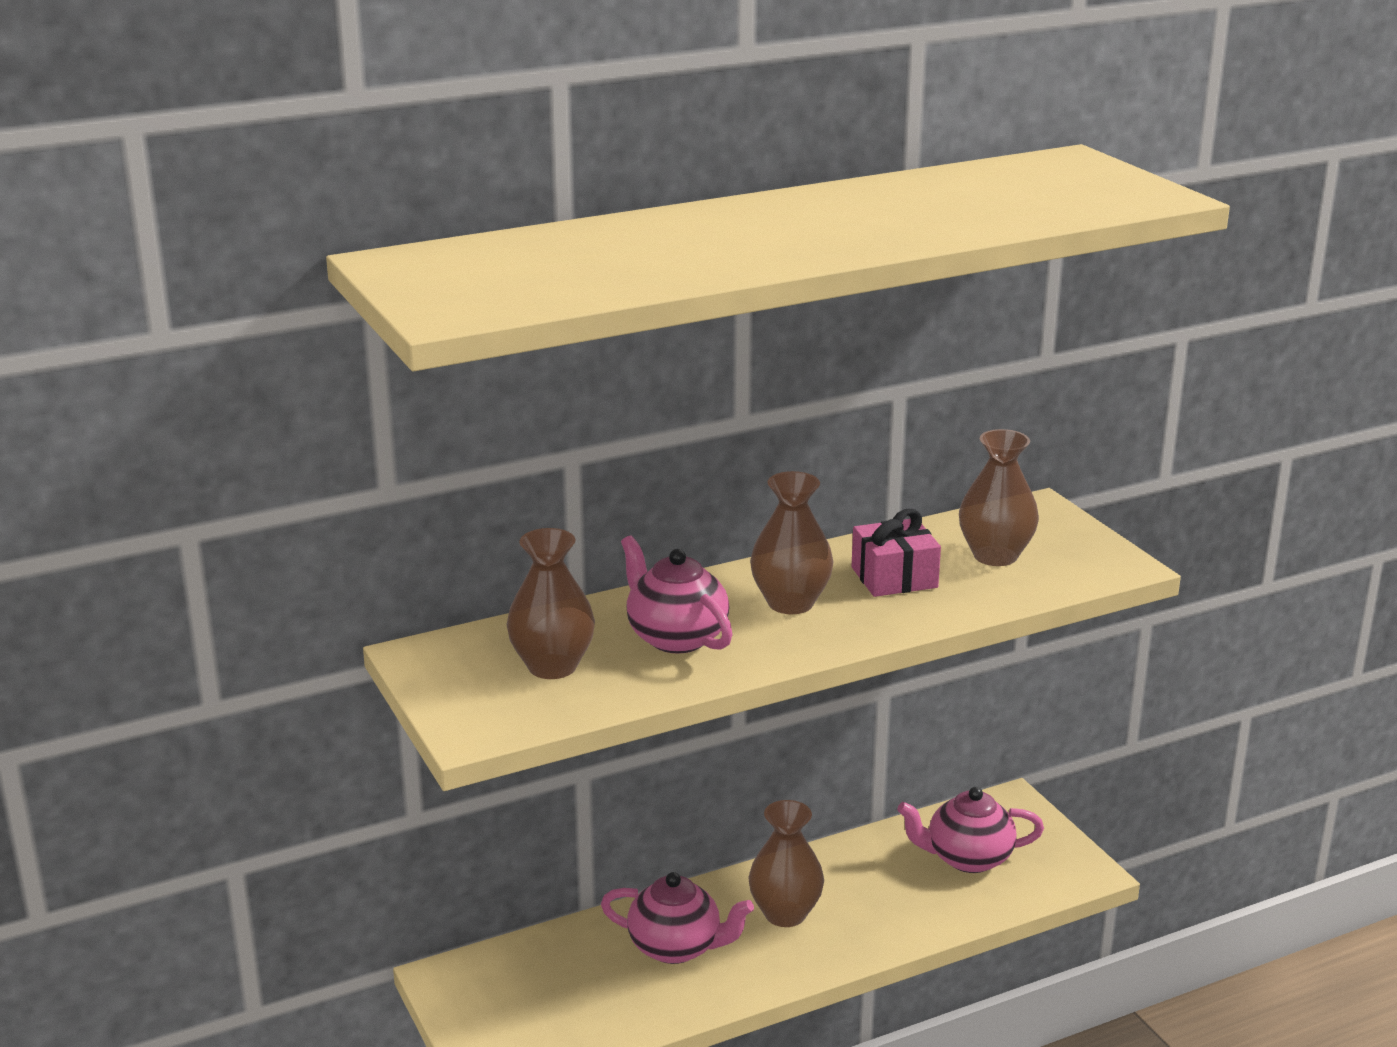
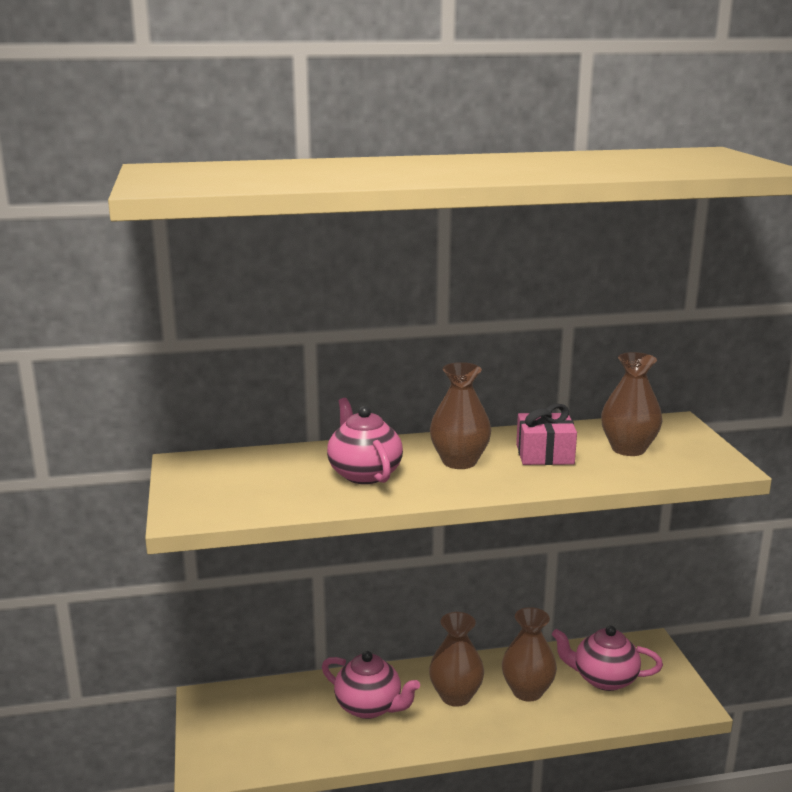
camera: 15 degrees right, 5 degrees down
(552, 666) = (267, 481): brown vase -> brown vase (527, 691)

